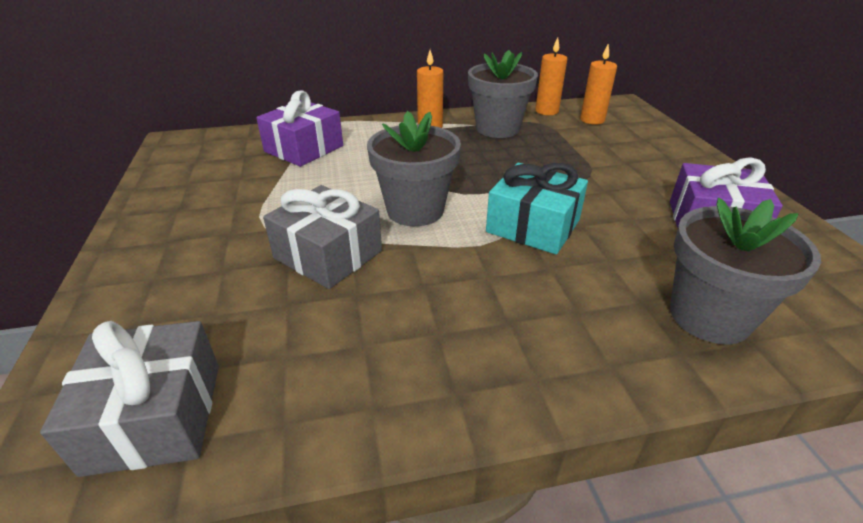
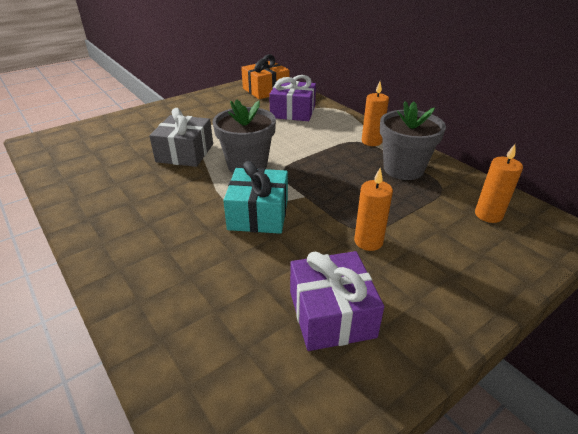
camera: 65 degrees right, 0 degrees up
(155, 416) = (65, 152): grey gift -> none
(208, 150) = (266, 90): none -> orange gift
(546, 111) = (474, 186): orange candle -> orange candle (368, 241)
(709, 316) = (183, 314): grey flower pot -> none

